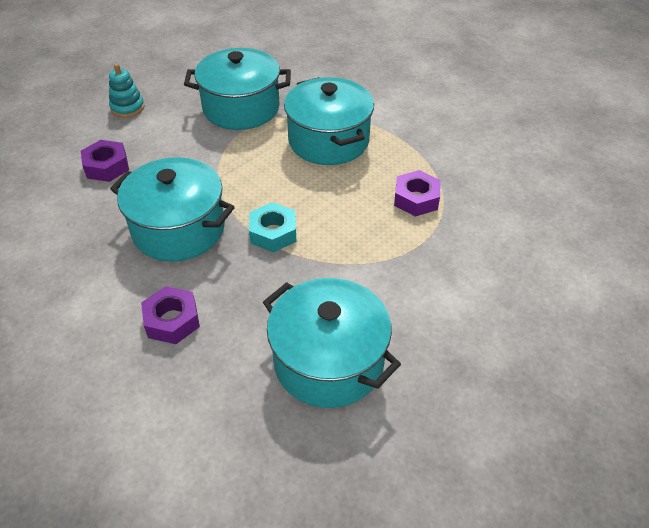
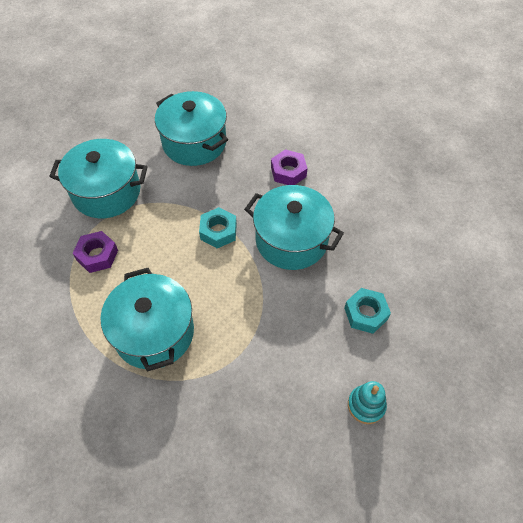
camera: 175 degrees left, 10 degrees up
(106, 166) = (366, 313): purple nut -> turquoise nut
(241, 108) = (239, 393): turquoise pot -> turquoise pot (106, 192)

